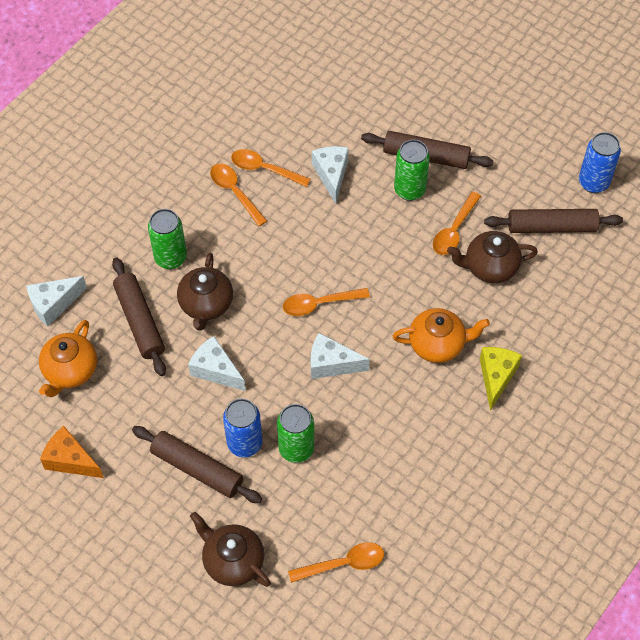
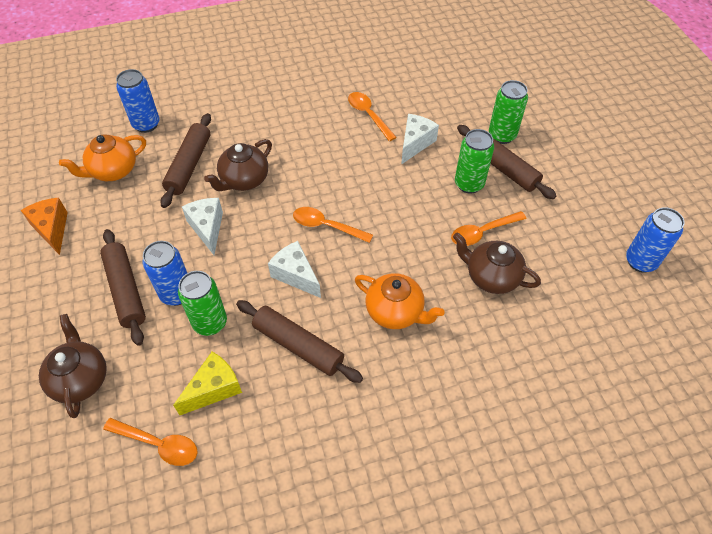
camera: 35 degrees right, 5 degrees down
(54, 304) = (146, 124): white cheese -> blue can
(170, 258) = (249, 137): green can -> green can (502, 135)
(235, 192) = (333, 119): orange spoon -> none
(496, 377) = (425, 370): yellow cheese -> yellow cheese (214, 389)
(551, 227) = (573, 276): brown rolling pin -> brown rolling pin (298, 345)

